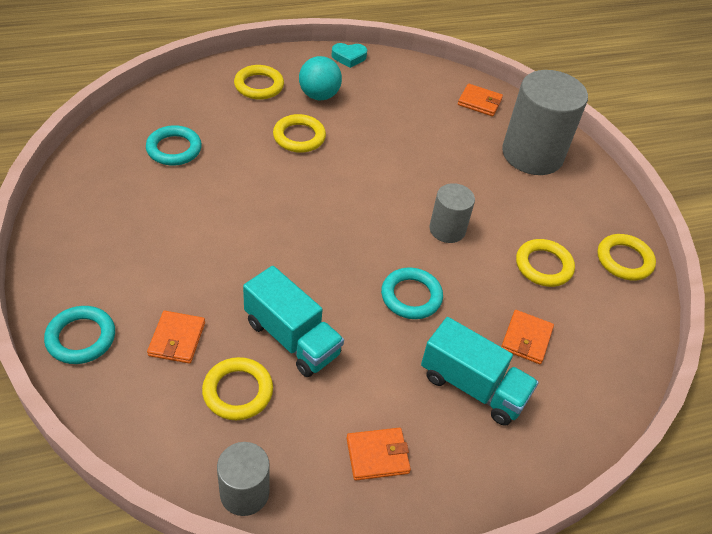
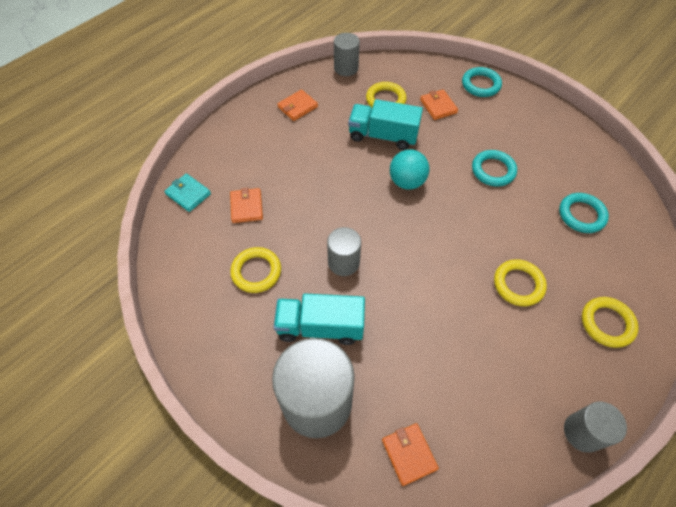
camera: 155 degrees right, 10 degrees up
(319, 95) = (552, 347): turquoise ball -> turquoise ball (406, 182)
(349, 57) = (582, 432): turquoise heart -> grey cylinder
(411, 296) = (335, 196): turquoise ring -> turquoise ring (493, 170)
(473, 387) = (266, 161): turquoise truck -> turquoise truck (320, 326)
(479, 102) = (409, 454): orange wallet -> orange wallet turned 75 degrees clockwise
(597, 395) = (188, 194): none -> turquoise wallet
(624, 260) = (192, 316): yellow ring -> none

